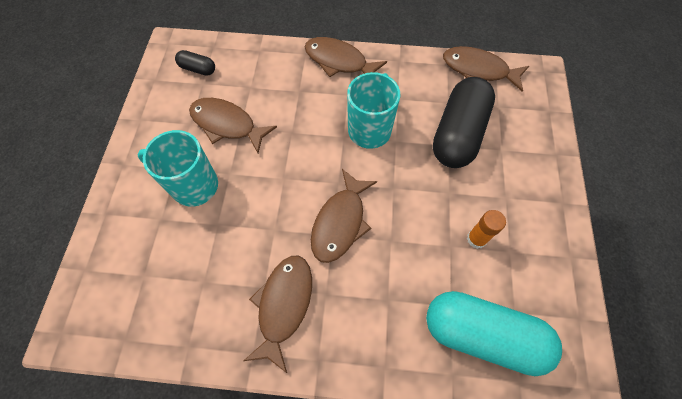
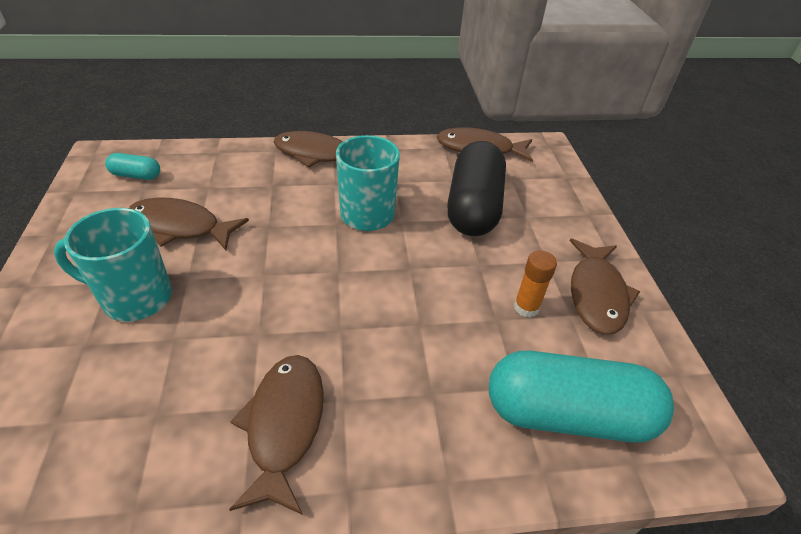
camera: 15 degrees left, 20 degrees down
(198, 69) = (136, 175): black capsule -> turquoise capsule
(340, 222) = (349, 313): brown fish -> brown fish (596, 294)

